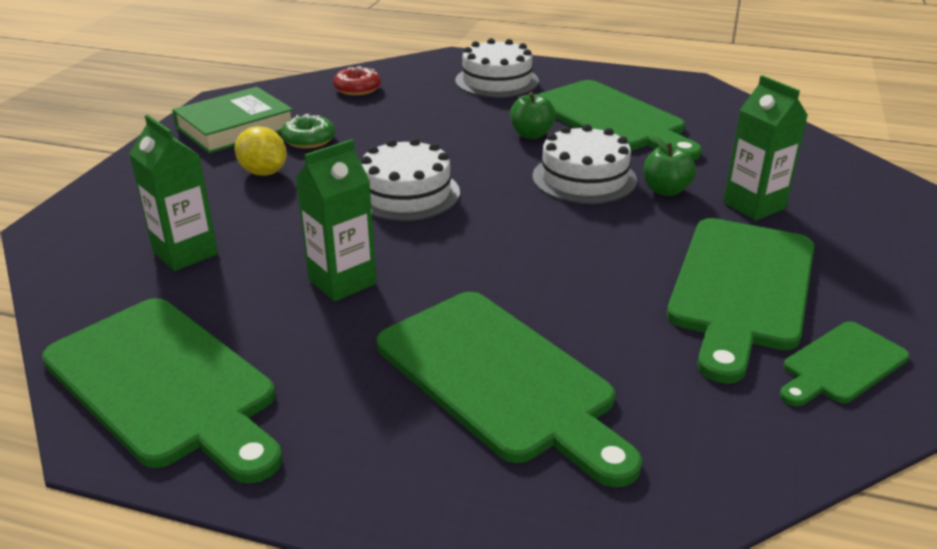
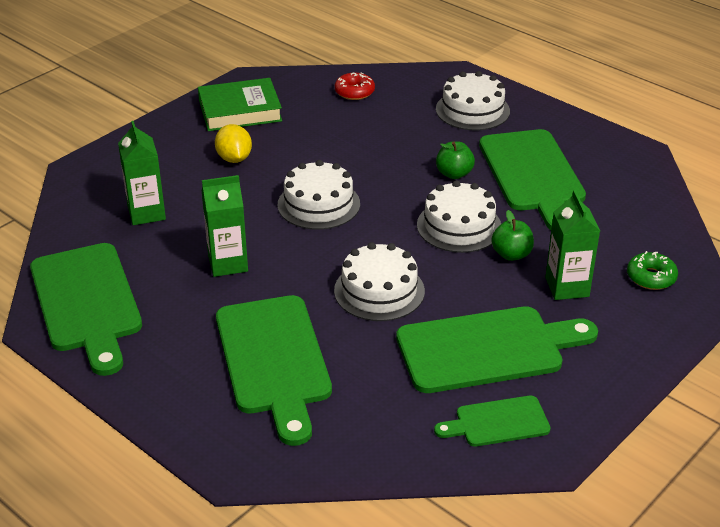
camera: 25 degrees right, 5 degrees up
(309, 140) = (284, 136): green donut -> green donut (651, 277)
(559, 262) = (379, 291): none -> white cake
(741, 288) = (487, 349): green cutting board -> green cutting board turned 150 degrees counterclockwise

